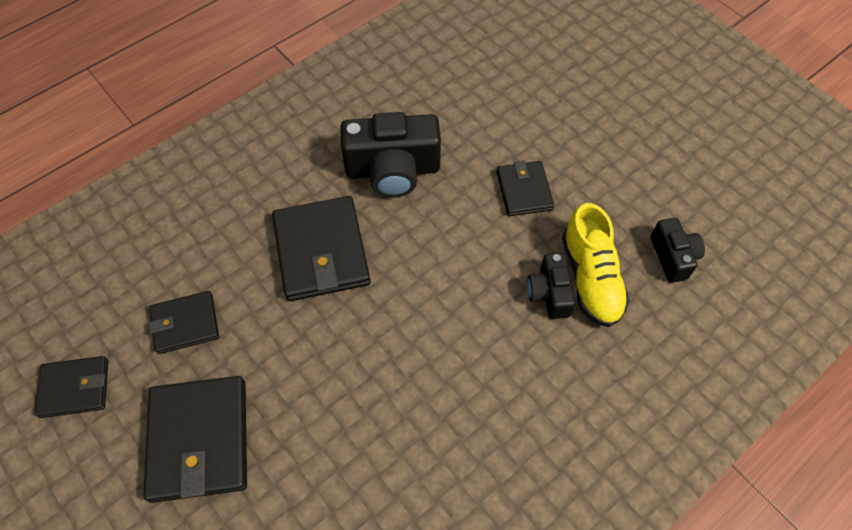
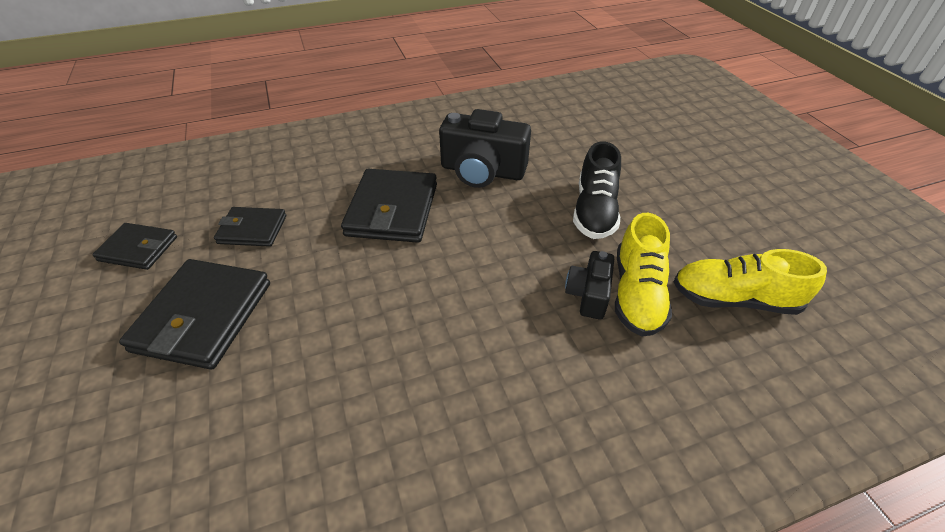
camera: 20 degrees right, 15 degrees down
(524, 190) = (594, 211): black wallet -> black shoe
(673, 257) = (734, 299): black camera -> yellow shoe

